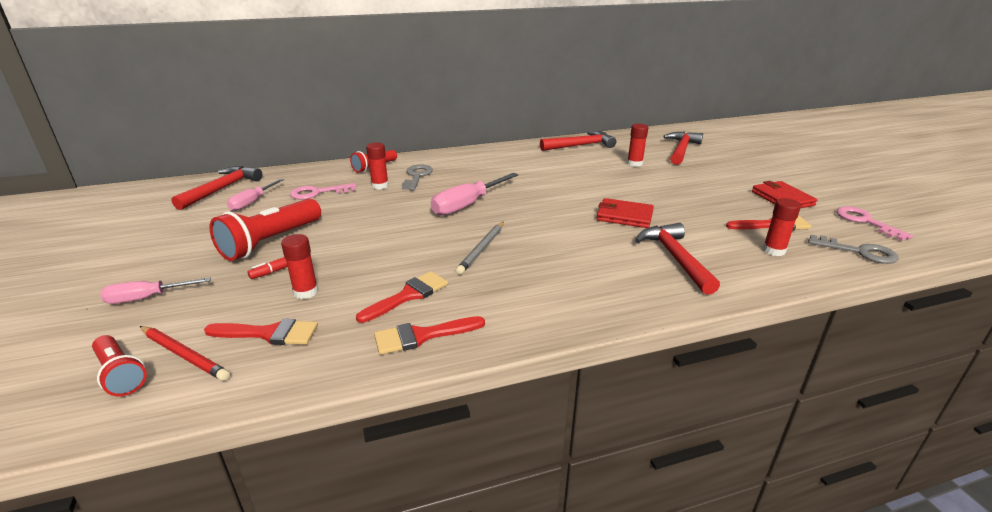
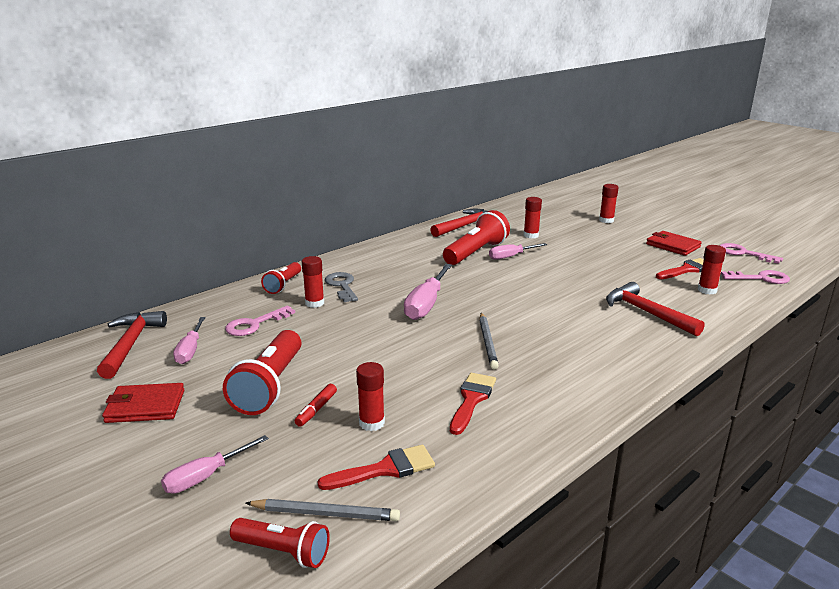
camera: 25 degrees left, 5 degrees down
(184, 355) = (325, 513): red pencil -> grey pencil
(422, 336) = (524, 429): red brush -> none
(563, 170) = (476, 252): none -> red flashlight
(592, 179) = (511, 256): none -> pink screwdriver
(624, 216) = (572, 285): red wallet -> red wallet (145, 406)
(681, 150) = (555, 215): red hammer -> none
(731, 162) = (606, 220): none -> red glue stick
(859, 252) = (760, 278): grey key -> pink key

